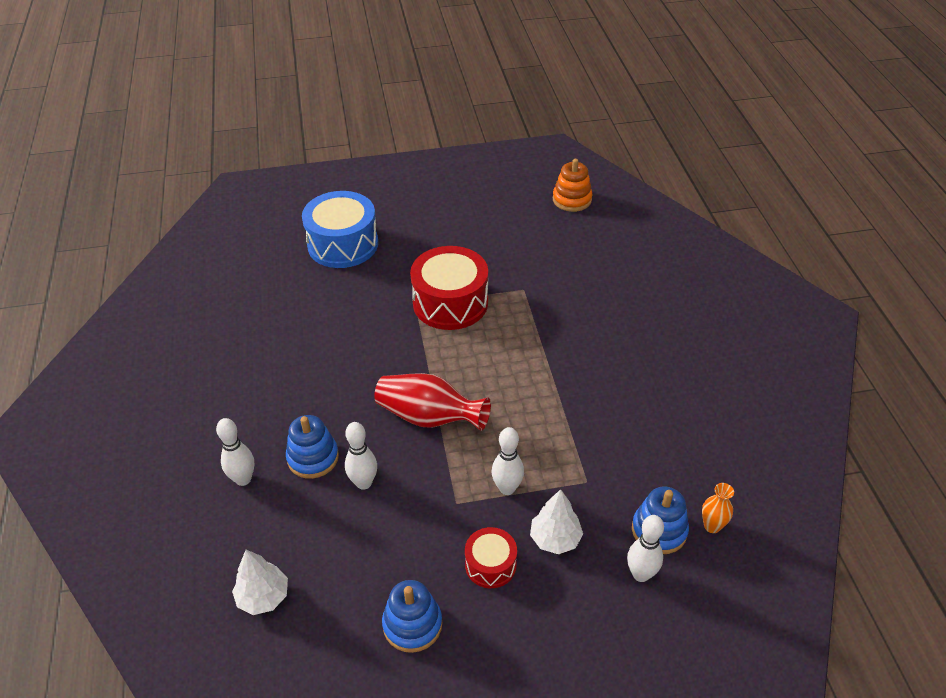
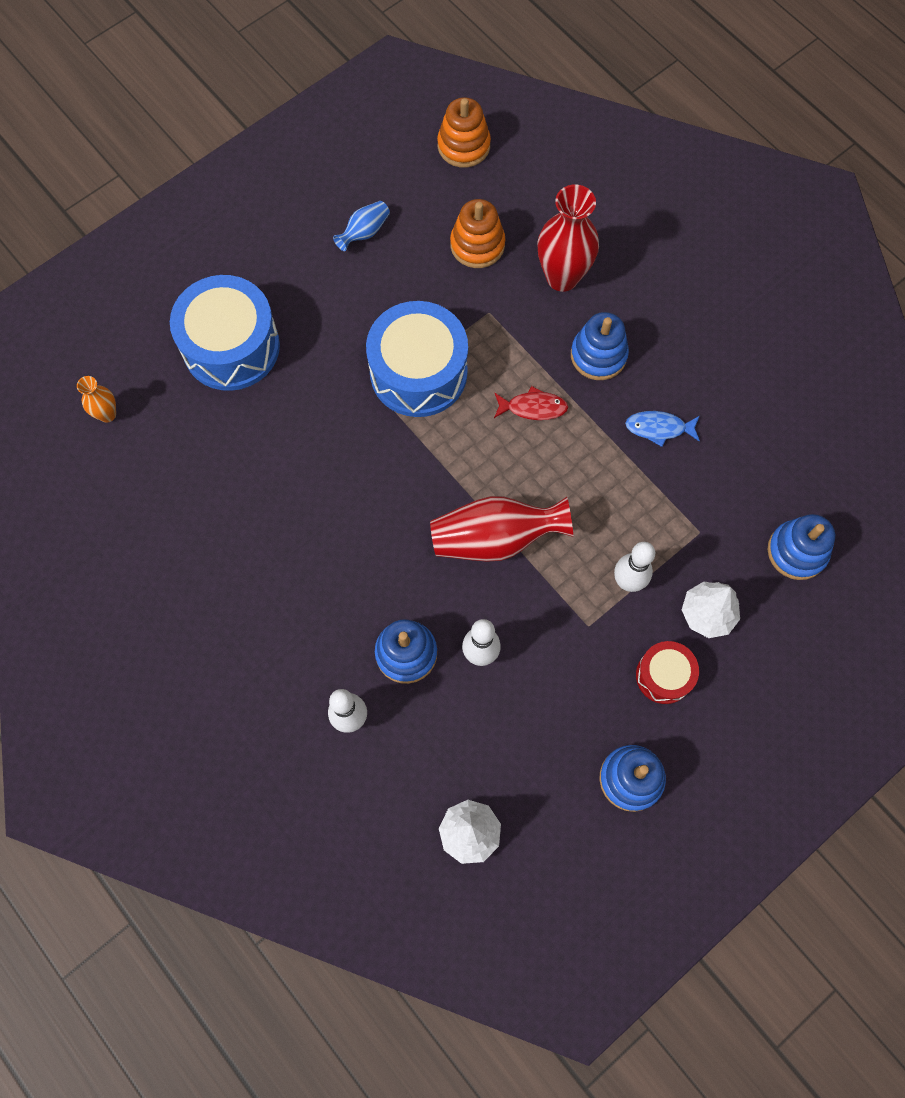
camera: 30 degrees left, 25 degrees up
(450, 303) = (418, 372): red drum -> blue drum
(473, 219) = (364, 232): none -> blue vase
(514, 353) = (533, 407): none -> red fish
(542, 251) = (477, 245): none -> orange stacking toy
(584, 342) = (598, 355): none -> blue stacking toy
(589, 289) = (562, 277): none -> red vase
(599, 403) = (659, 428): none -> blue fish
(641, 574) = (805, 608): white bowling pin -> none
(712, 526) = (842, 520): orange vase -> orange vase (107, 414)

